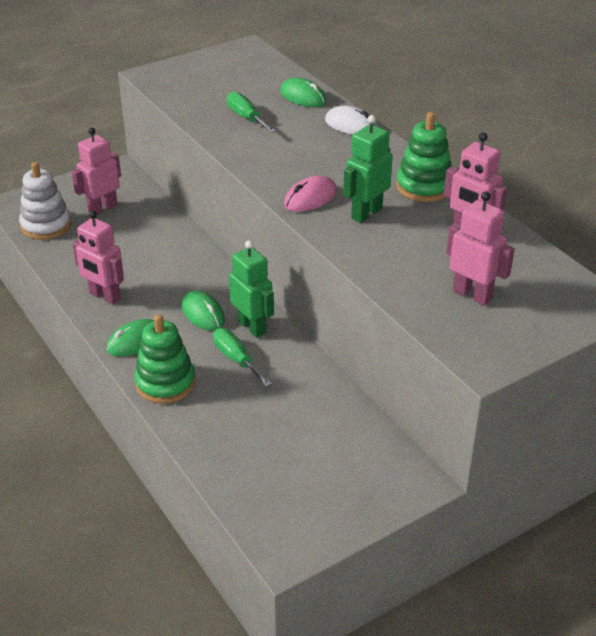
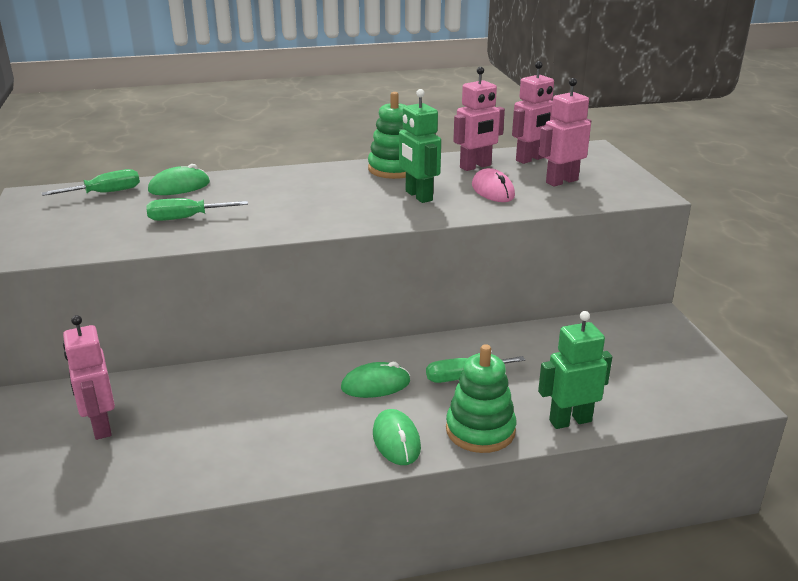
camera: 70 degrees left, 10 degrees down
(46, 225) = (88, 484): white stacking toy -> none
(104, 296) = (293, 452): pink robot -> pink robot (531, 159)
(252, 327) = (417, 358): green robot -> green robot (570, 420)
(270, 72) = (106, 193): none -> green screwdriver
(310, 198) = (373, 213): pink mouse -> pink mouse (493, 190)
(351, 125) = (261, 177): white mouse -> none

